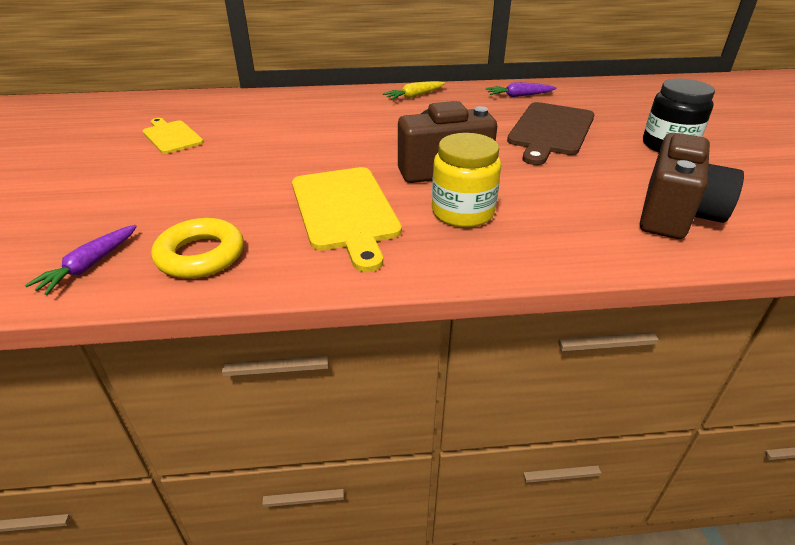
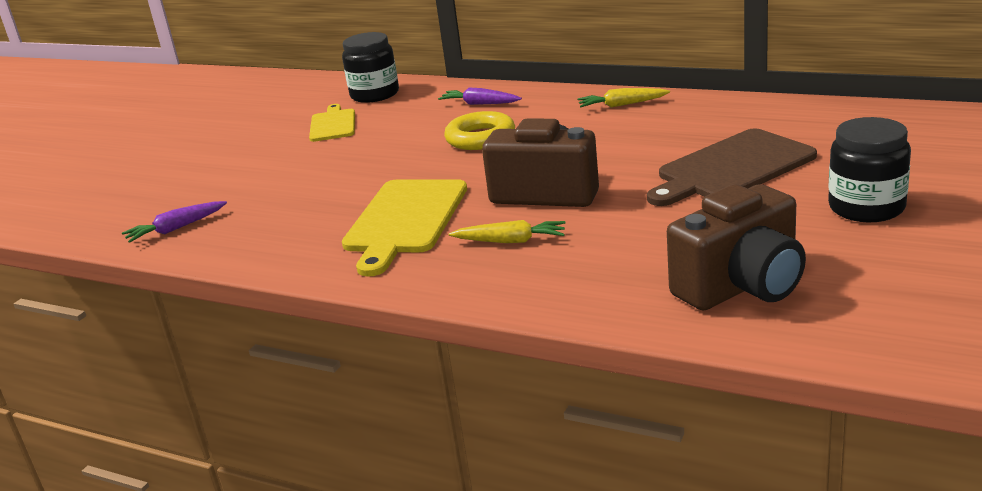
camera: 35 degrees right, 10 degrees down
(187, 107) = (375, 94): none -> black jar
(200, 255) = (255, 236): yellow ring -> yellow ring (480, 138)
(462, 212) = (510, 241): yellow jar -> yellow carrot
(519, 96) = (756, 118): purple carrot -> purple carrot (480, 104)

